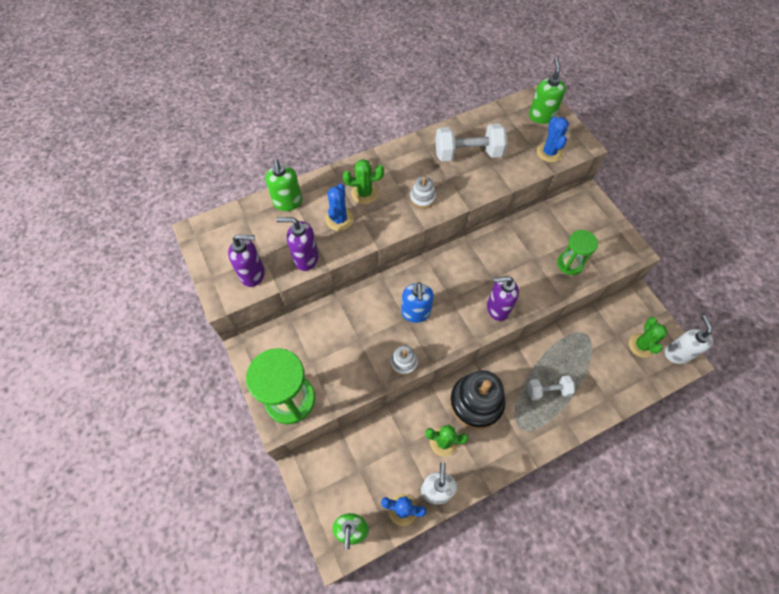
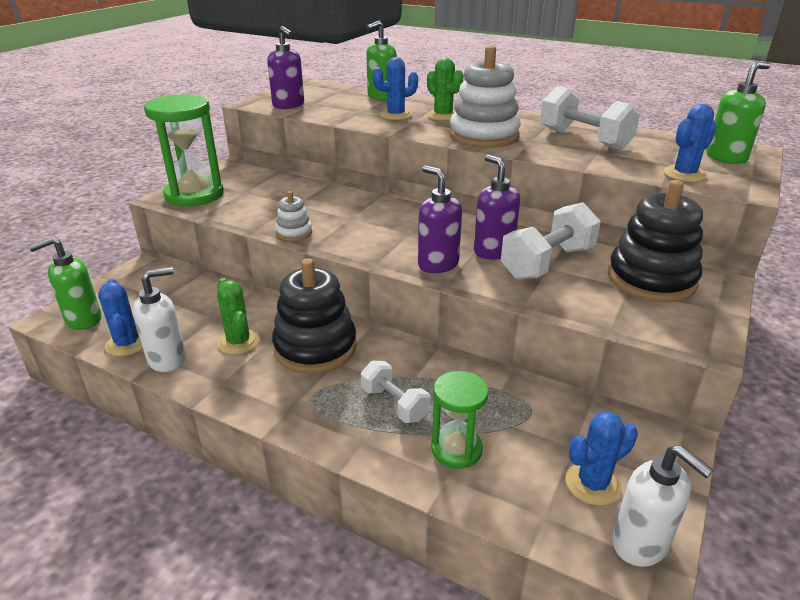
camera: 55 degrees right, 30 degrees down
(305, 258) = (332, 115): purple soap dispenser -> purple soap dispenser (493, 251)
(416, 313) = (364, 220): blue soap dispenser -> none
(422, 198) = (484, 136): white stacking toy -> white stacking toy, size x2.08
(530, 256) = (547, 263): none -> white dumbbell
(570, 264) = (585, 294): green hourglass -> green hourglass (456, 449)
(574, 226) = (651, 279): none -> black stacking toy
(641, 345) = (592, 484): green cactus -> blue cactus
(677, 353) = (640, 544): white soap dispenser -> white soap dispenser turned 90 degrees clockwise

